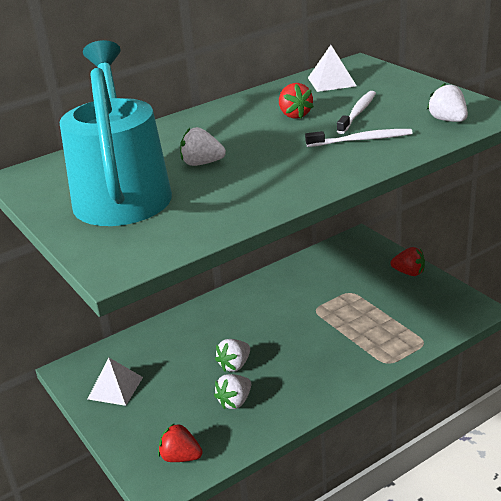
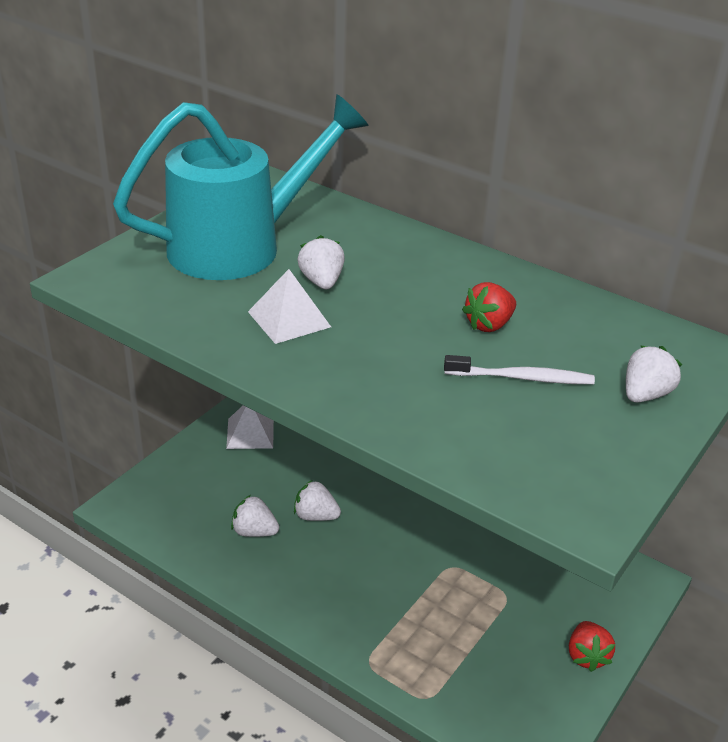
camera: 65 degrees right, 5 degrees up
(181, 457) = (161, 511): red strawberry -> none
(331, 82) = (624, 338): white pyramid -> white pyramid (289, 319)
(361, 140) = (431, 393): white toothbrush -> none
(448, 120) = (535, 469): white strawberry -> white strawberry (645, 394)

